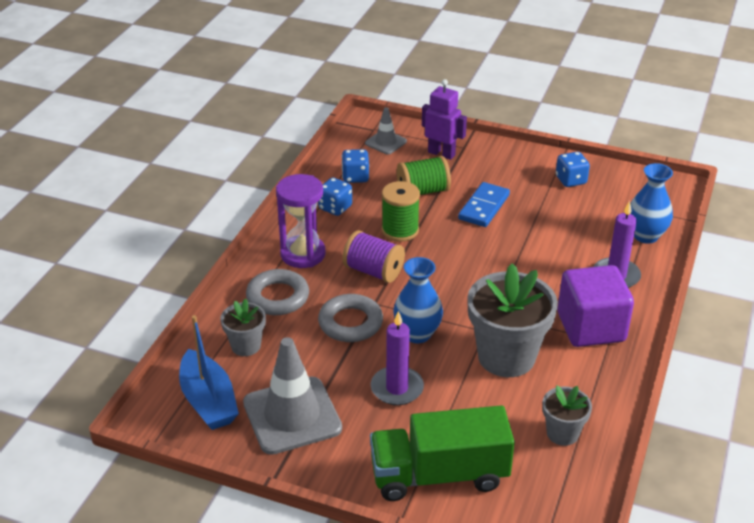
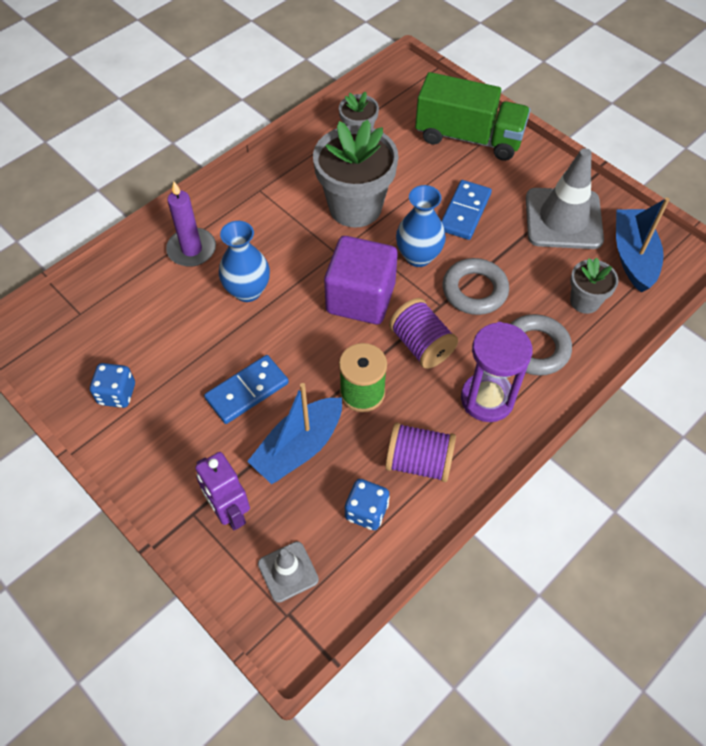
camera: 155 degrees left, 20 degrees up
(335, 208) = (418, 462): blue dice -> purple spool
(397, 388) = (464, 212): purple candle -> blue domino
(422, 191) = (299, 447): green spool -> blue boat
(591, 327) = (262, 208): purple cube -> purple cube (360, 298)
(645, 236) = (118, 284): blue vase -> blue vase (247, 291)

